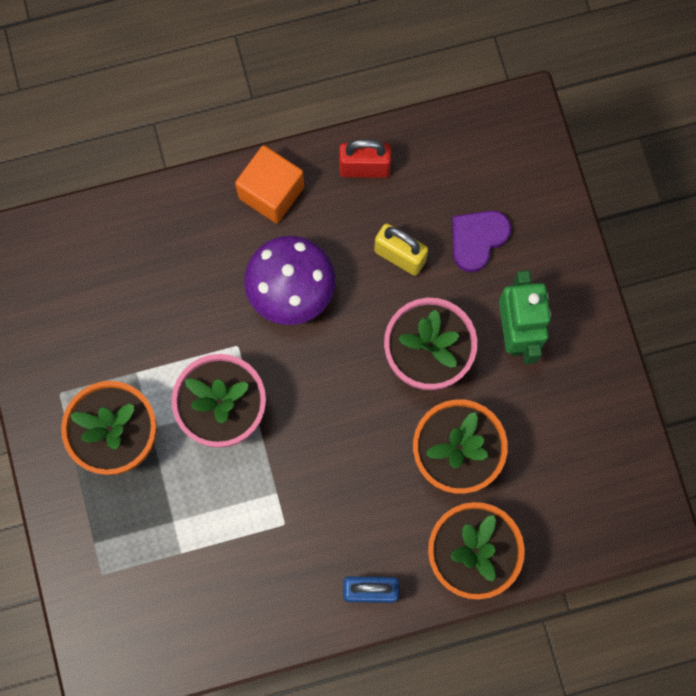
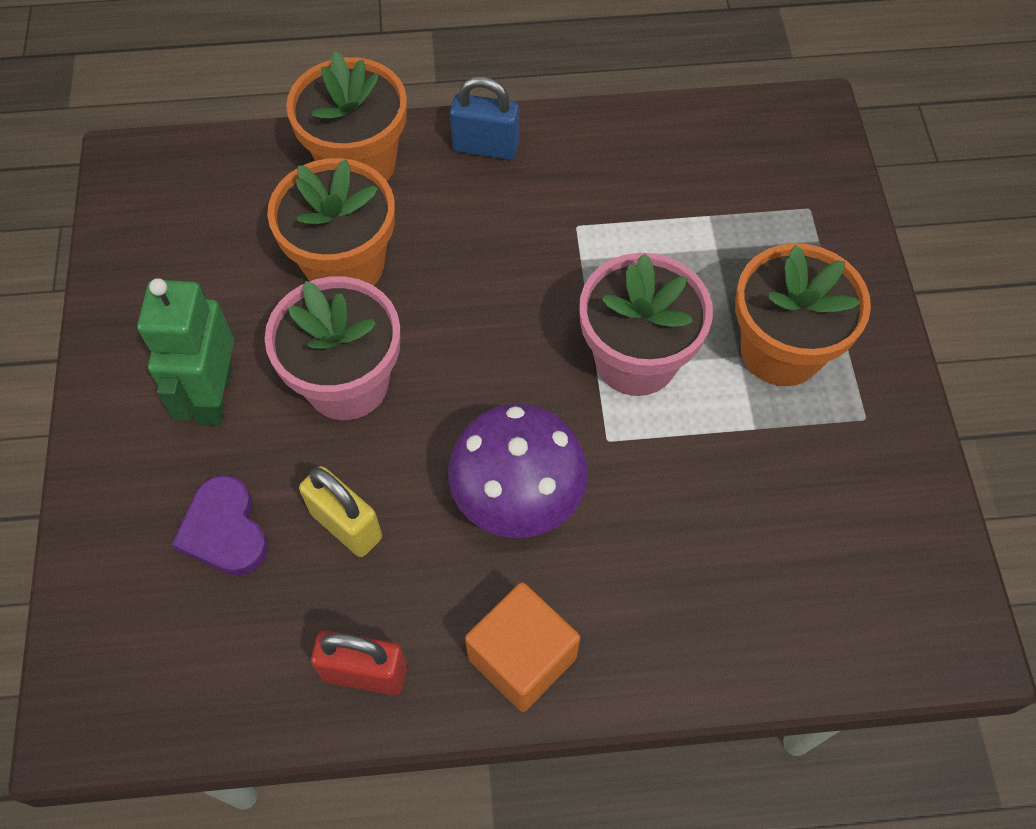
camera: 170 degrees left, 15 degrees down
(477, 239) = (224, 530): purple heart -> purple heart turned 105 degrees clockwise

